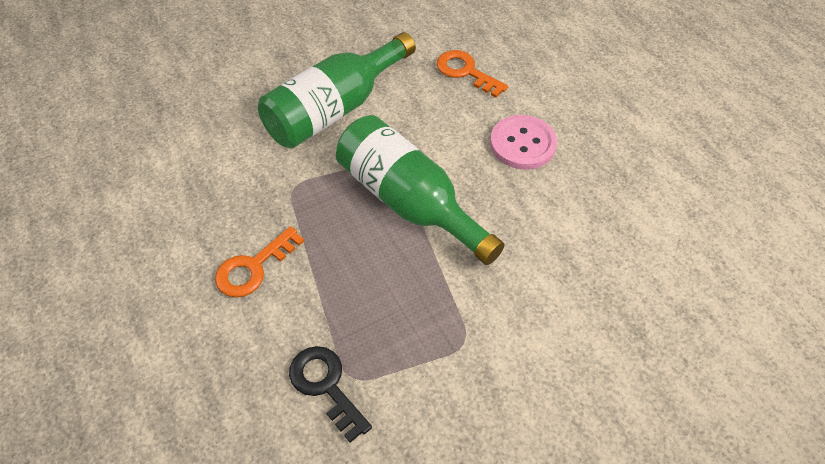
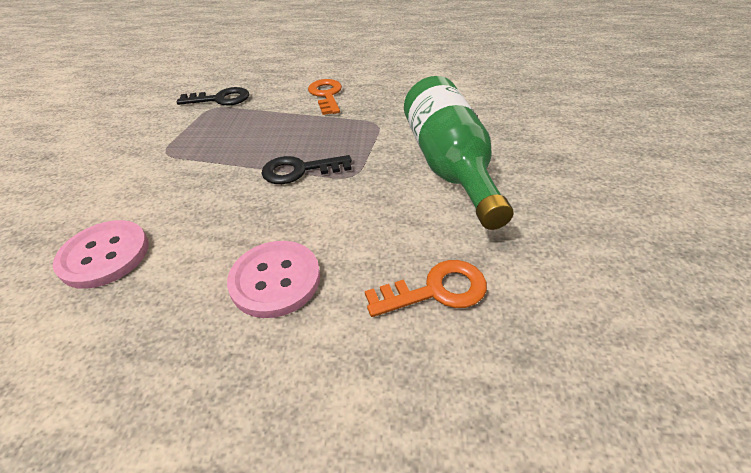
camera: 125 degrees right, 10 degrees down
(409, 202) = (299, 170): green bottle -> black key
(595, 257) = (105, 255): none -> pink button

